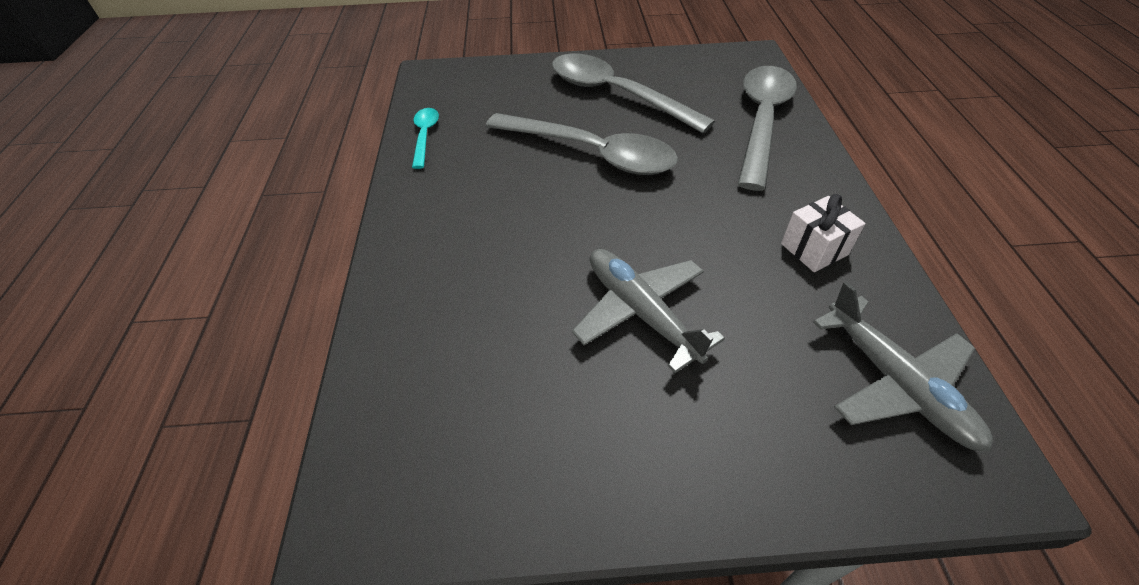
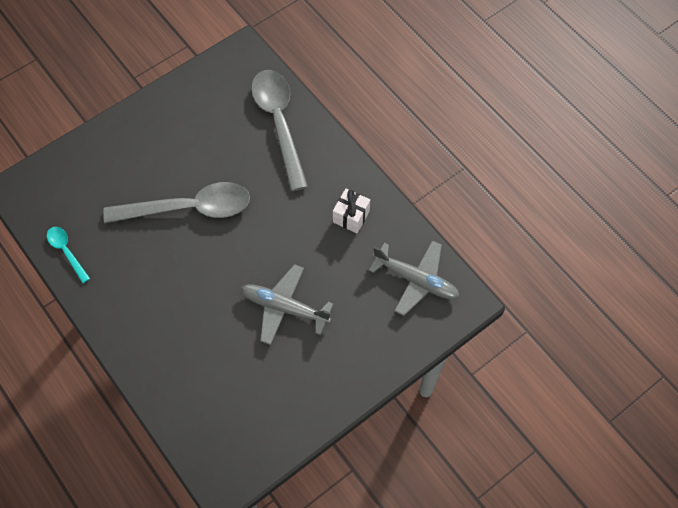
camera: 35 degrees left, 15 degrees up
(616, 95) = (170, 144): grey spoon -> none

